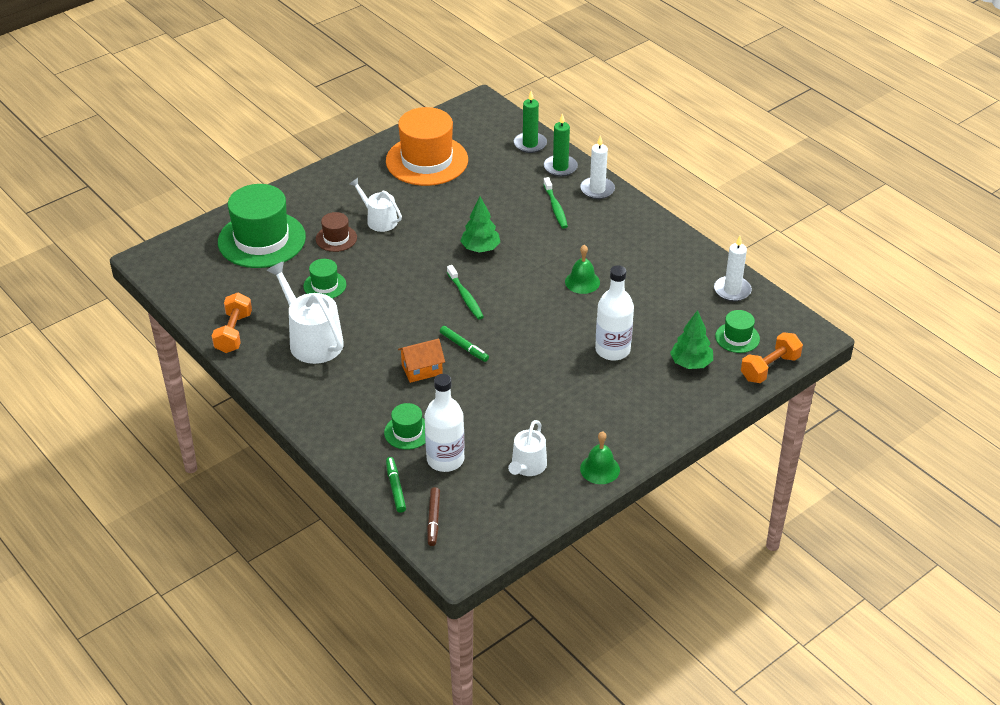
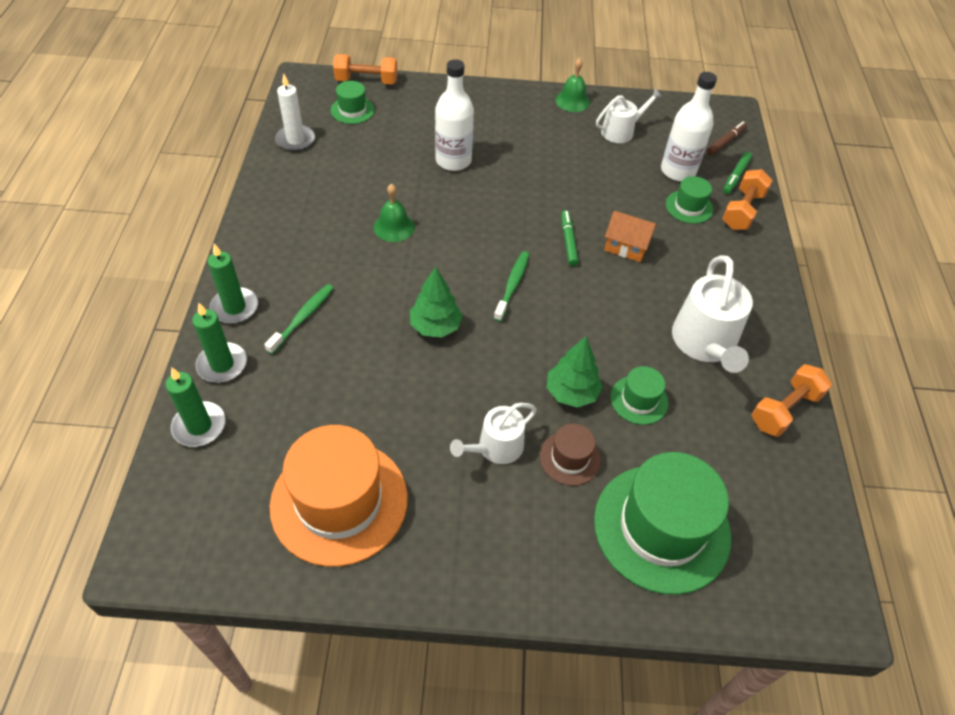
camera: 140 degrees left, 10 degrees up
(364, 457) = (742, 211): none -> orange dumbbell
(379, 220) = (496, 447): white watering can -> white watering can turned 60 degrees clockwise
(597, 190) = (235, 307): white candle -> green candle
(691, 363) = (413, 116): green tree -> green tree (571, 392)

